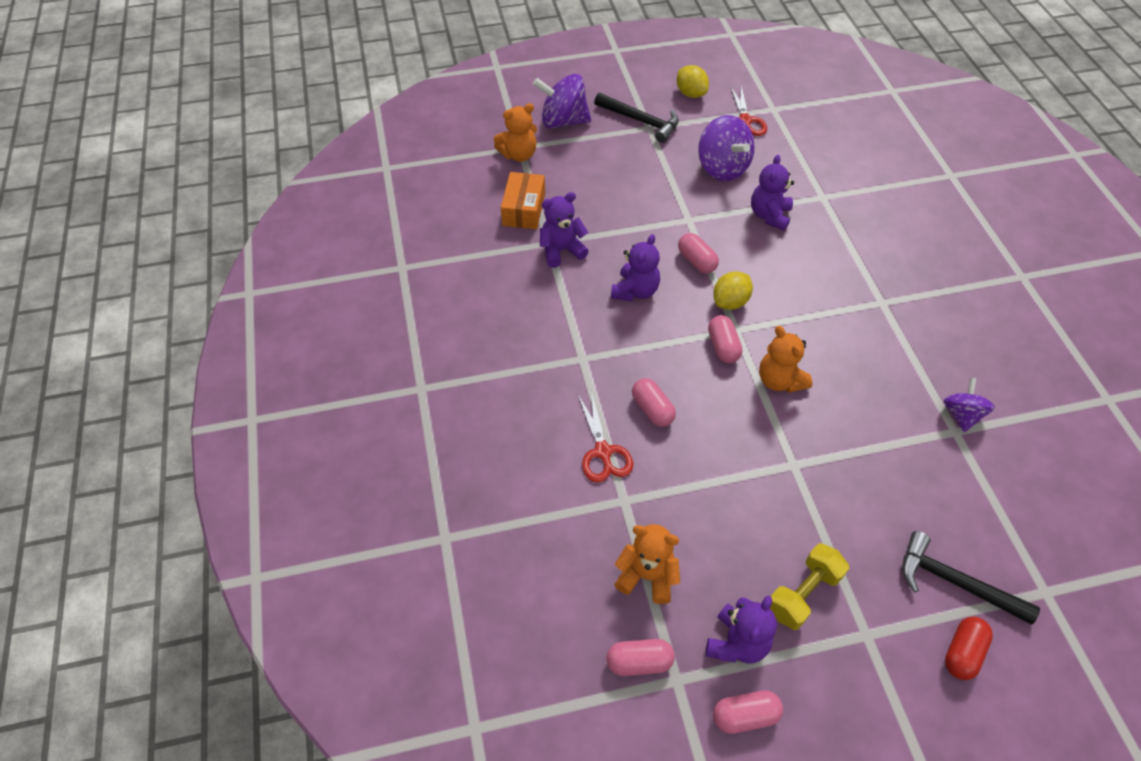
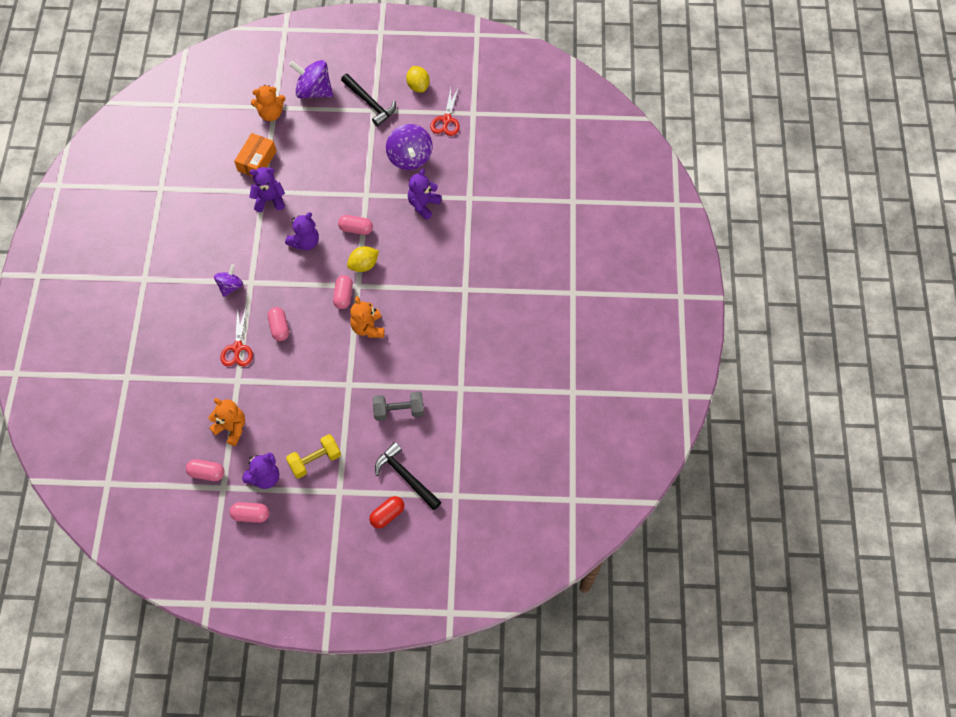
camera: 15 degrees right, 10 degrees up
(696, 261) = (356, 229): pink capsule -> pink capsule turned 60 degrees counterclockwise
(887, 484) = (399, 410): none -> grey dumbbell
(961, 415) = (471, 378): purple spinning top -> purple spinning top (230, 286)

